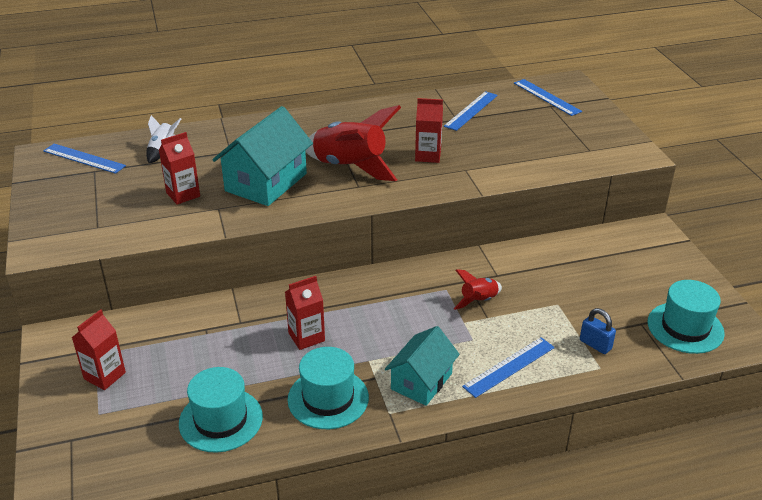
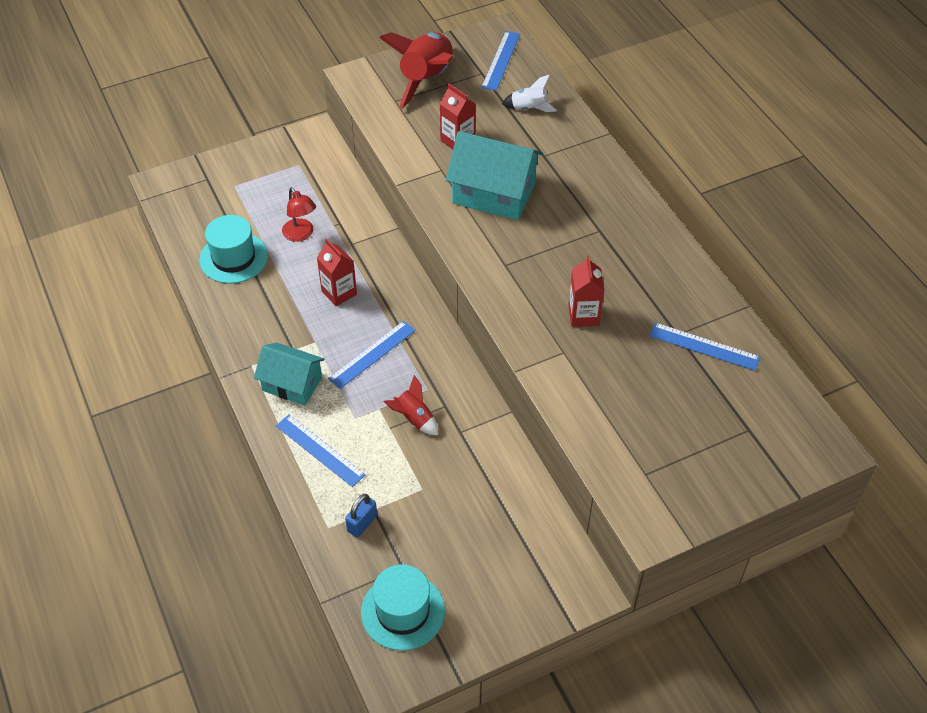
camera: 80 degrees right, 15 degrees up
(104, 376) = (275, 177): red carton -> none
(209, 360) = (301, 235): none -> red lamp
(328, 398) = (264, 321): turquoise hat -> none
(350, 167) = (541, 253): red rocket -> red rocket (426, 79)
(547, 97) = (772, 425): blue ruler -> blue ruler (372, 354)

